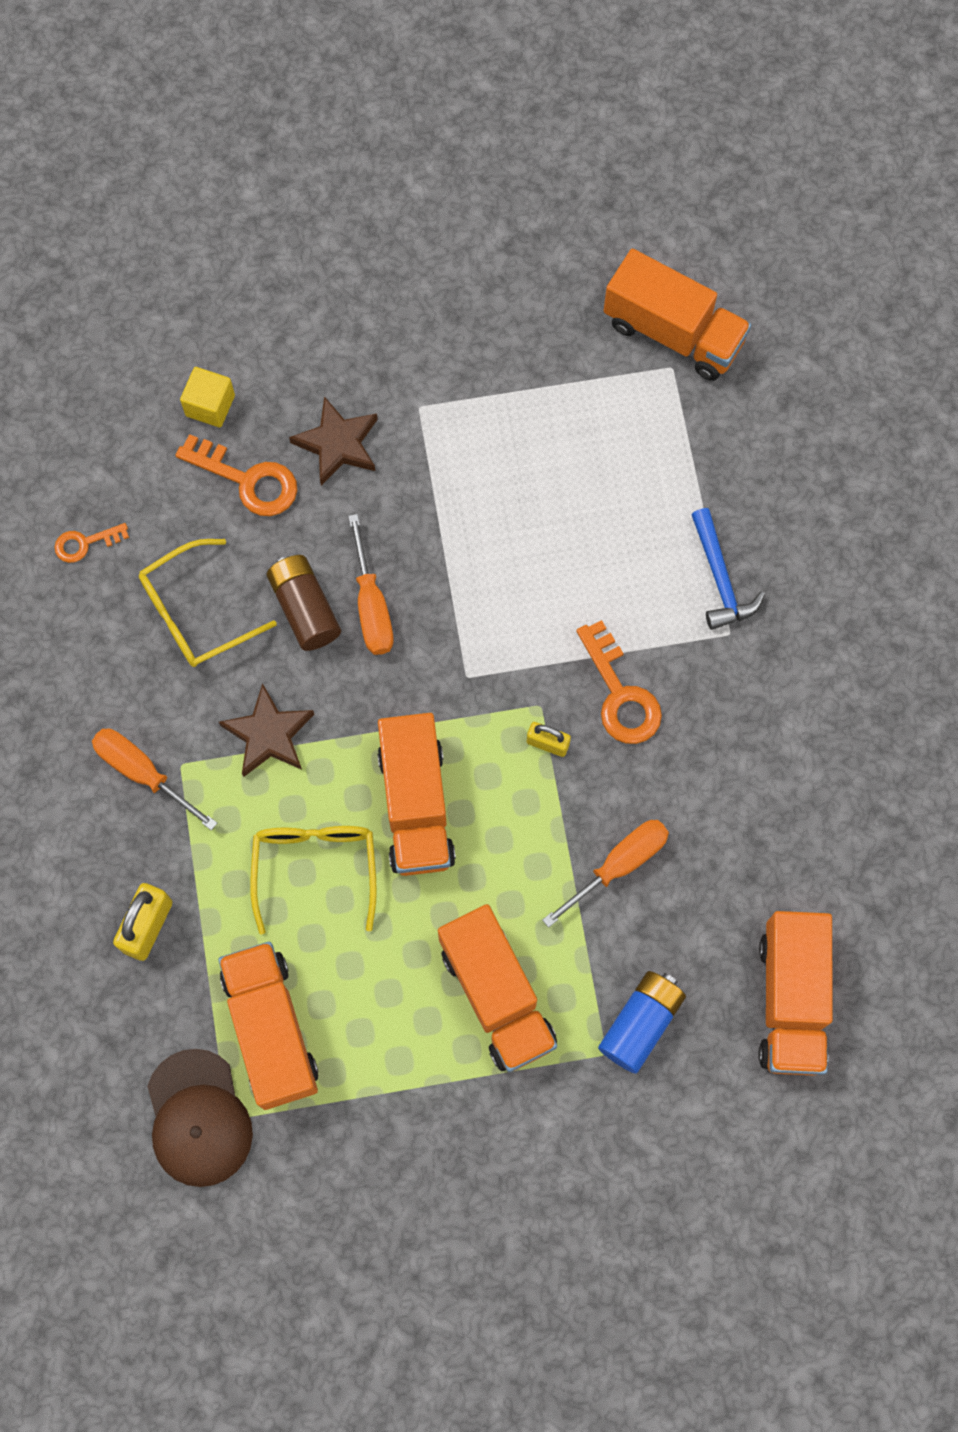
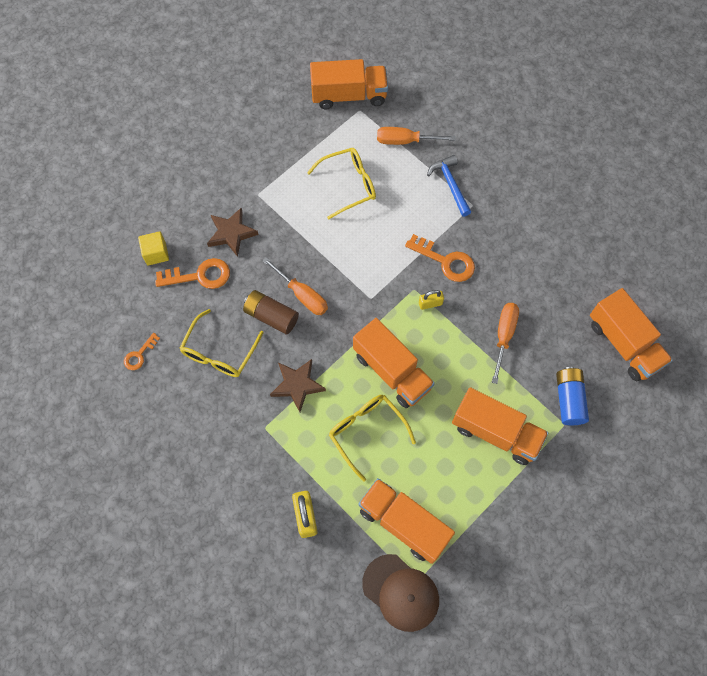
camera: 35 degrees left, 5 degrees down
(142, 772) = (248, 444): orange screwdriver -> orange screwdriver (404, 141)
(565, 479) = (349, 185): none -> yellow glasses
(720, 579) = (450, 184): blue hammer -> blue hammer turned 150 degrees counterclockwise

